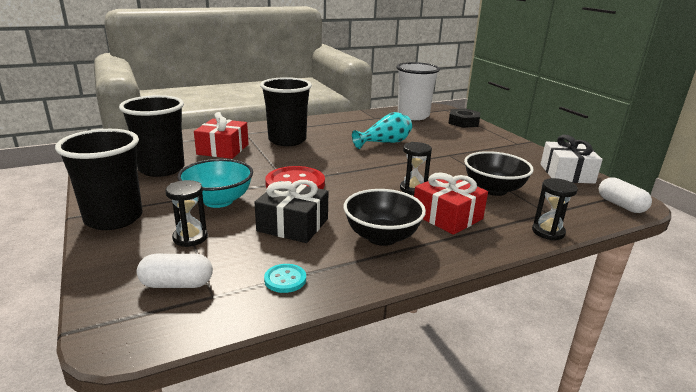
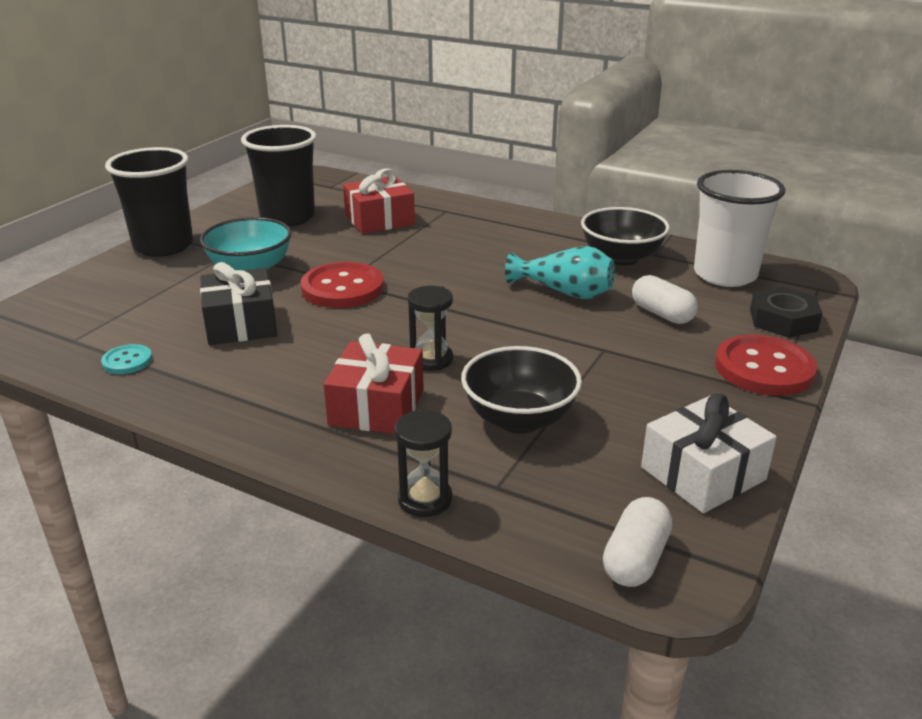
camera: 55 degrees right, 5 degrees up
(177, 284) = (79, 318): white capsule -> white capsule (662, 314)
(190, 238) = (162, 289): black hourglass -> none
(287, 140) = (463, 237): black cup -> none
(382, 237) = (269, 381): black bowl -> black bowl (621, 258)
(497, 138) = (764, 368): none -> red button

